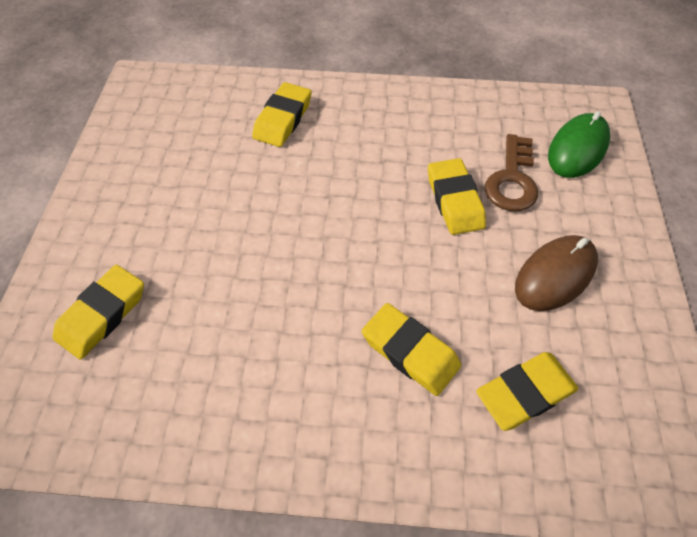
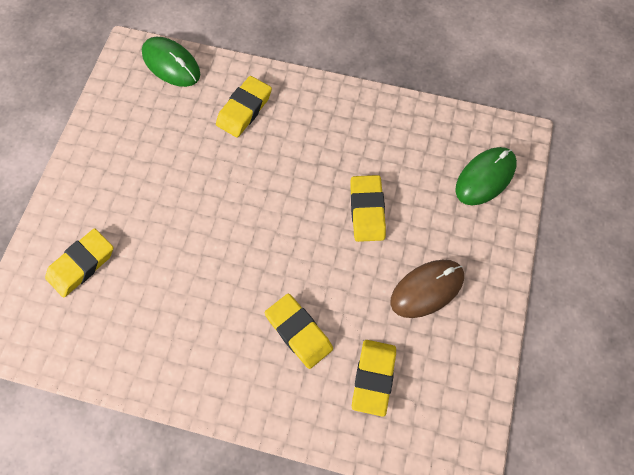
camera: 10 degrees right, 10 degrees up
(189, 87) = (171, 64): none -> green mouse
(512, 180) = (420, 199): brown key -> none
(525, 393) = (373, 378): yellow eraser -> yellow eraser turned 60 degrees counterclockwise

